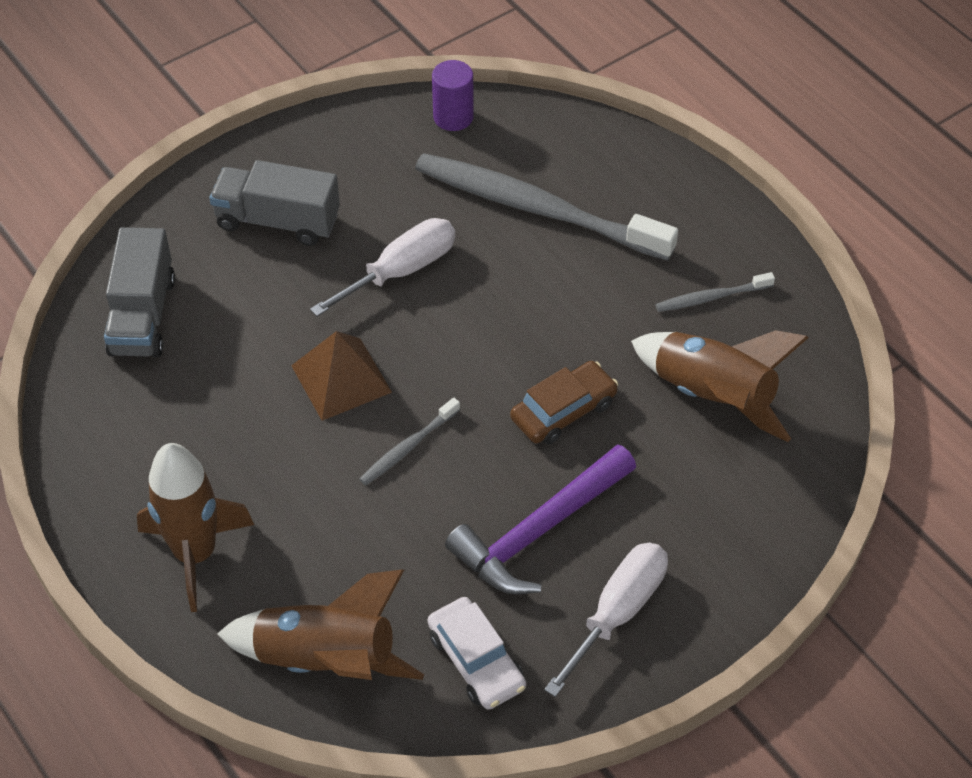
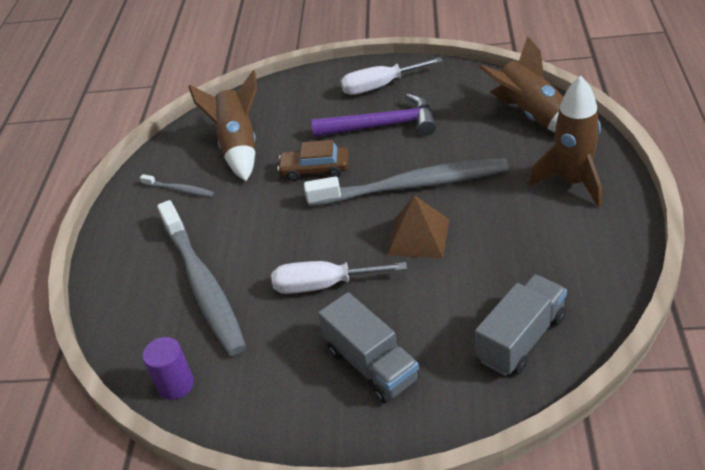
camera: 135 degrees left, 10 degrees down
(408, 447) = (412, 186): grey toothbrush -> grey toothbrush, size x2.35
(476, 661) = (460, 92): white car -> none

